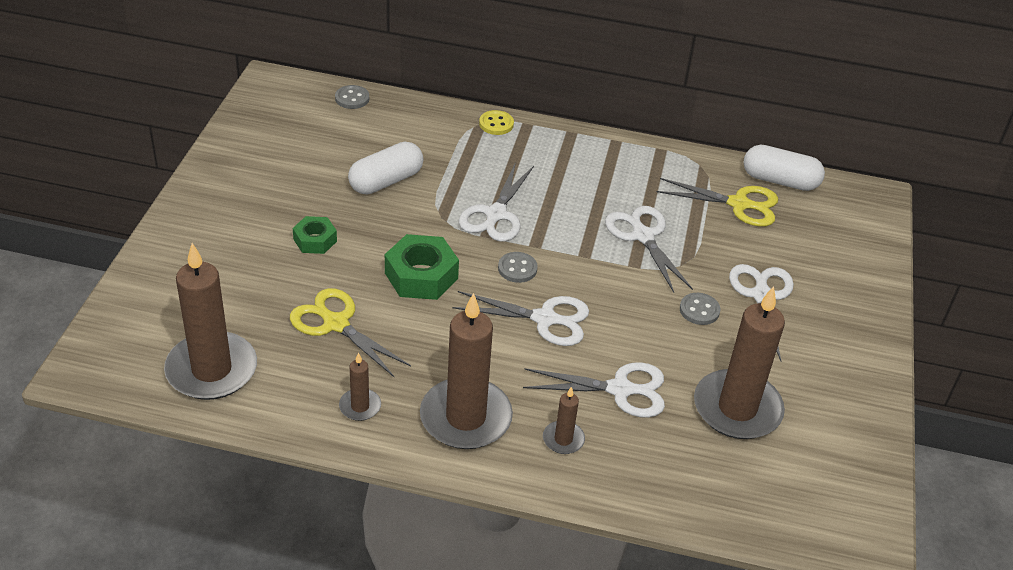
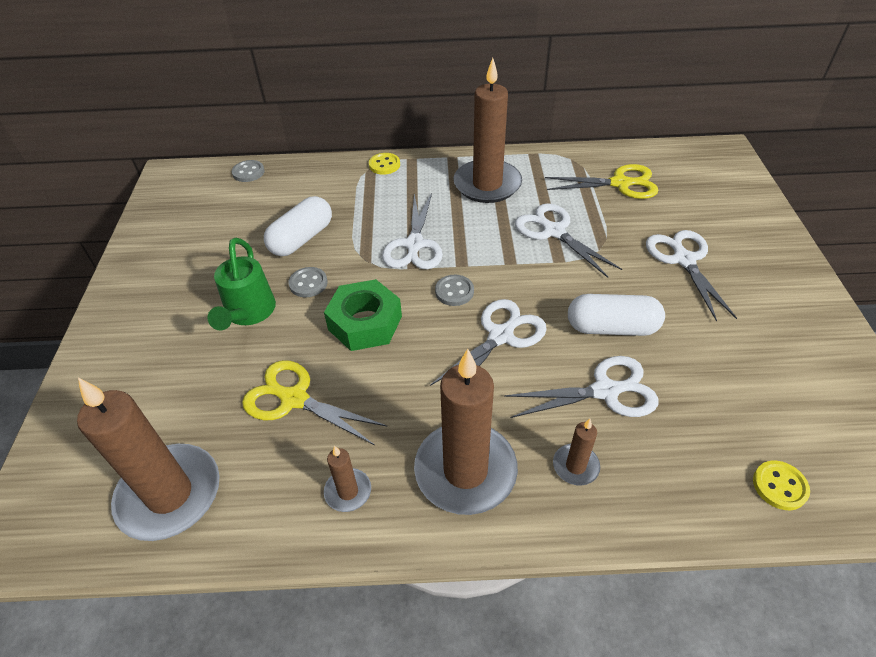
camera: 10 degrees left, 5 degrees up
(315, 240) = (248, 314): green nut -> green watering can
(545, 319) = (501, 336): white scissors -> white scissors turned 45 degrees counterclockwise
(699, 310) = (637, 288): grey button -> grey button (308, 283)
(735, 501) = (779, 486): none -> yellow button
(737, 408) = (724, 379): brown candle -> brown candle (487, 184)
(780, 180) = (642, 156): white capsule -> white capsule (611, 327)

